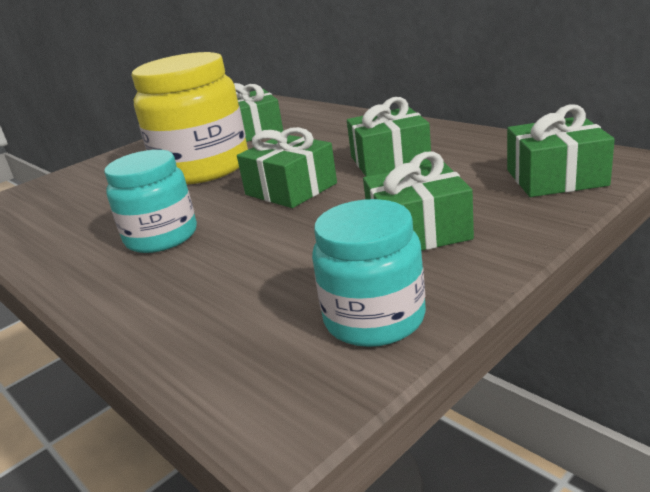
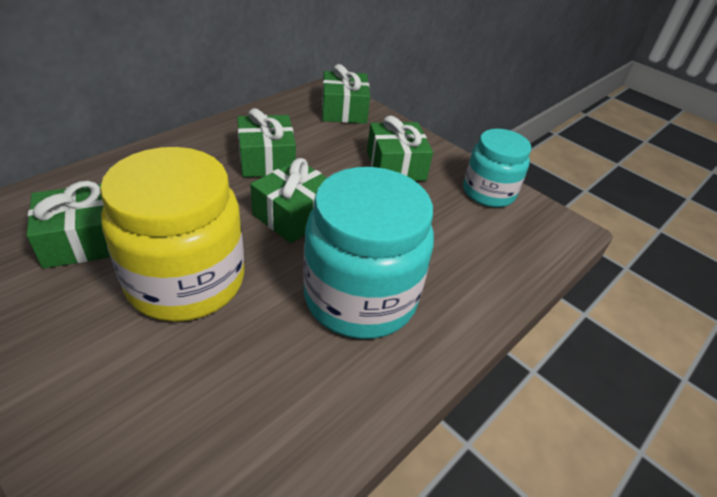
camera: 100 degrees left, 15 degrees up
(161, 237) = (360, 297): turquoise jar -> turquoise jar, size x1.62

